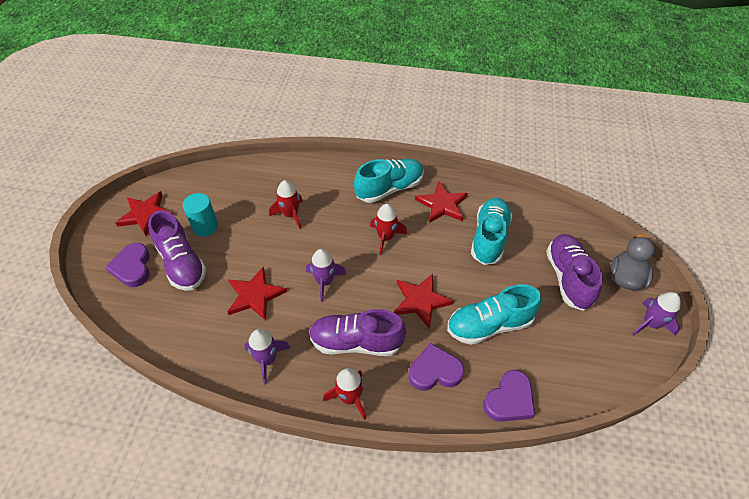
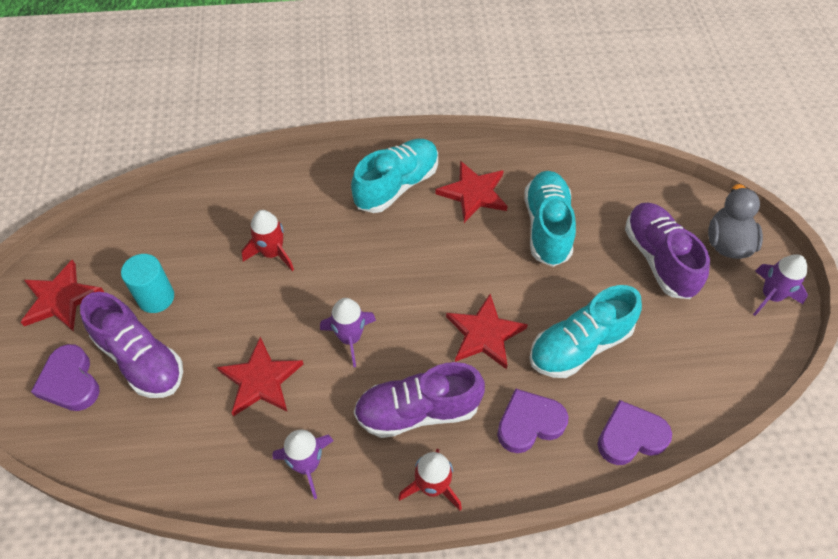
camera: 15 degrees left, 5 degrees up
(385, 238) = (412, 257): red rocket -> none
(509, 400) = (630, 436): purple heart -> purple heart turned 135 degrees counterclockwise

